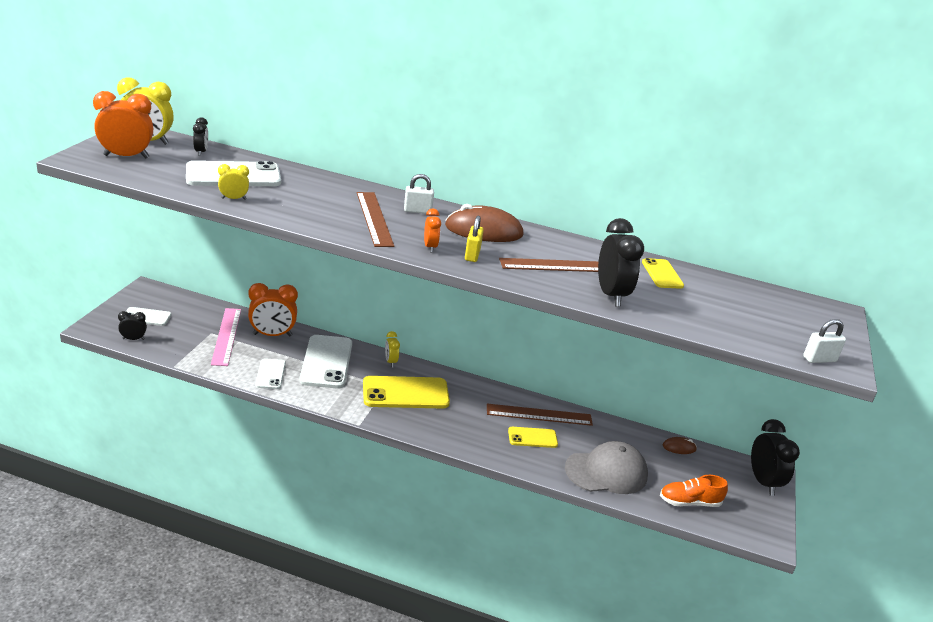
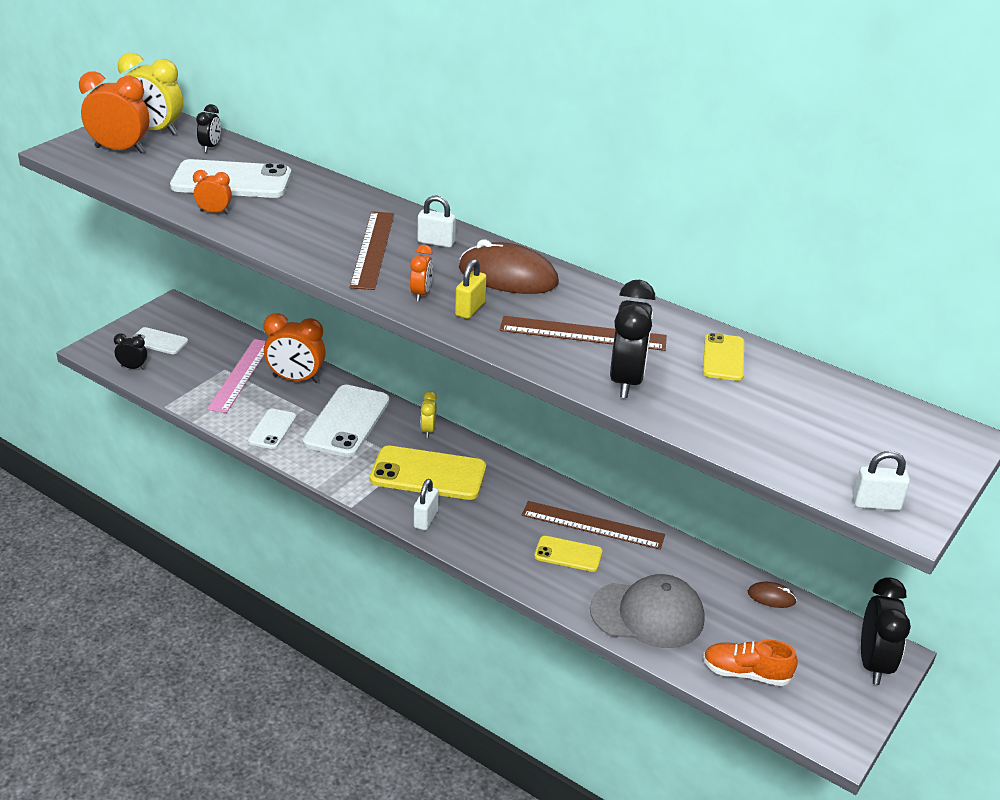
camera: 20 degrees right, 5 degrees up
(233, 199) = (214, 212): yellow clock -> orange clock
(419, 426) = (425, 519): none -> white padlock

